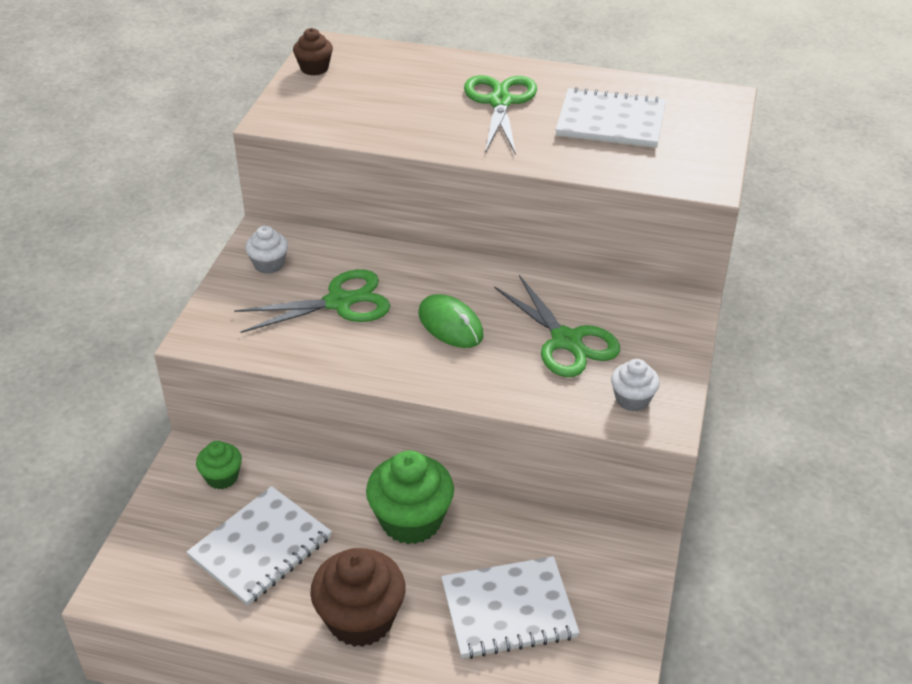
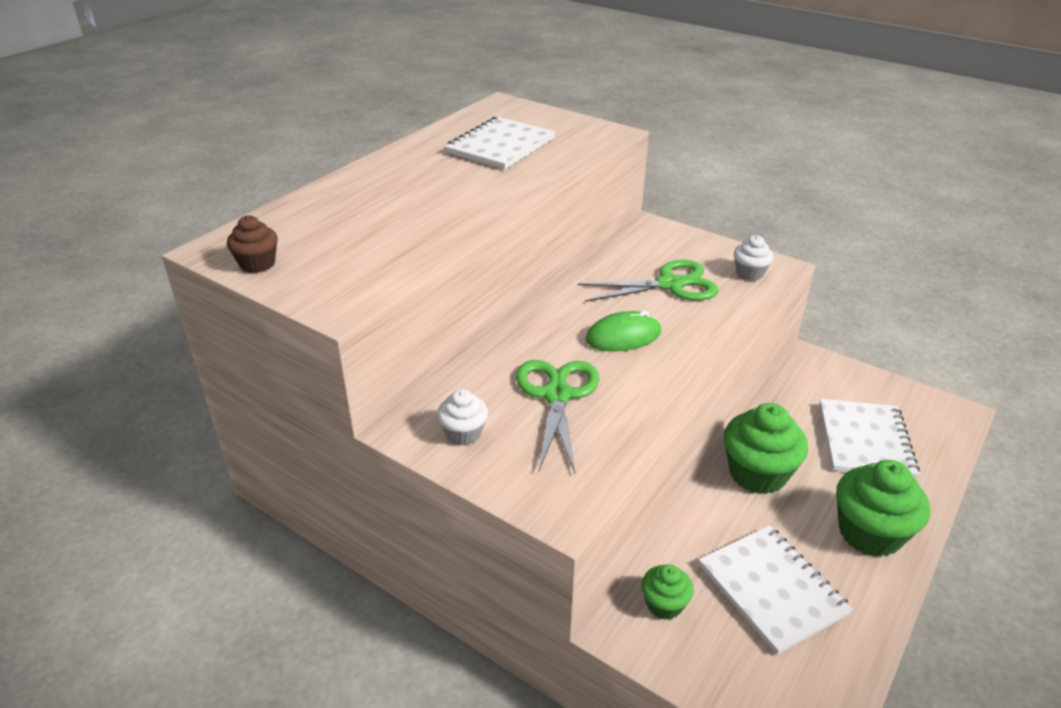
camera: 70 degrees left, 5 degrees down
(360, 619) = (869, 533): brown cupcake -> green cupcake
(500, 102) = (427, 182): green scissors -> none

